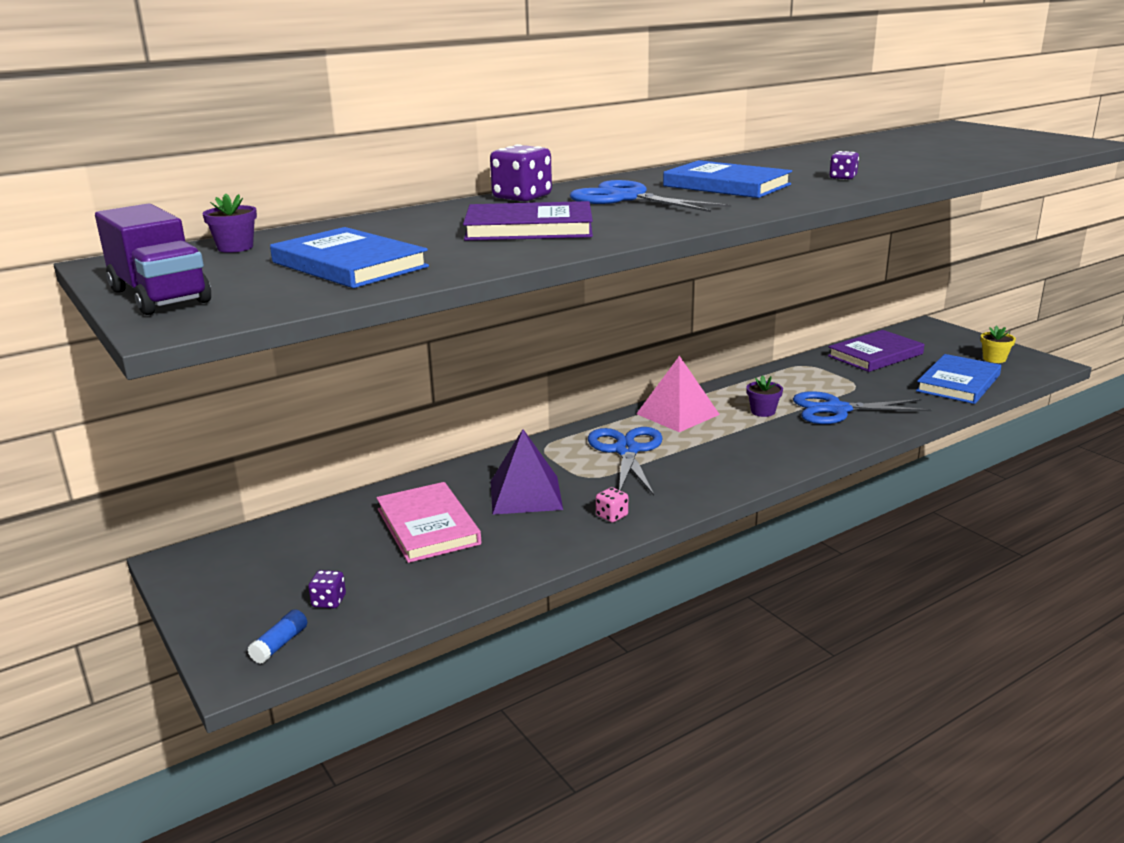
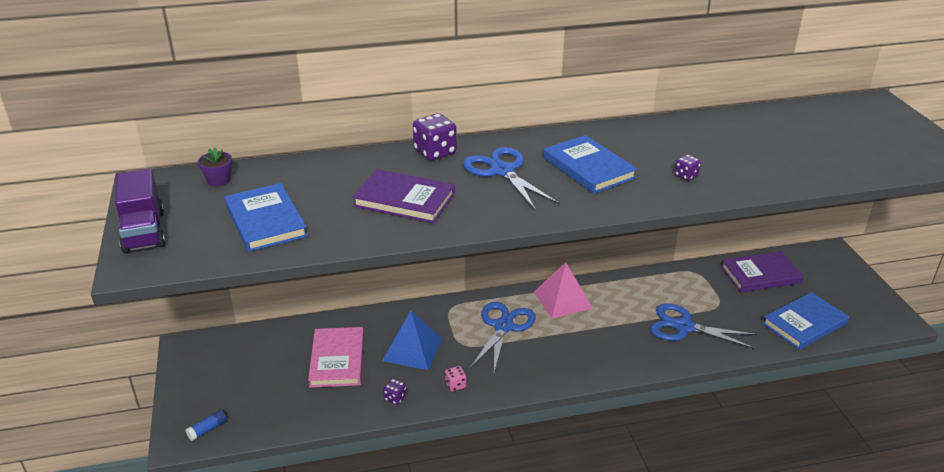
camera: 20 degrees right, 10 degrees up
(329, 601) = (249, 404): purple dice -> purple dice (395, 398)
(525, 494) = (412, 349): purple pyramid -> blue pyramid
(763, 411) = (626, 314): purple flower pot -> none
(994, 359) = (858, 304): yellow flower pot -> none

